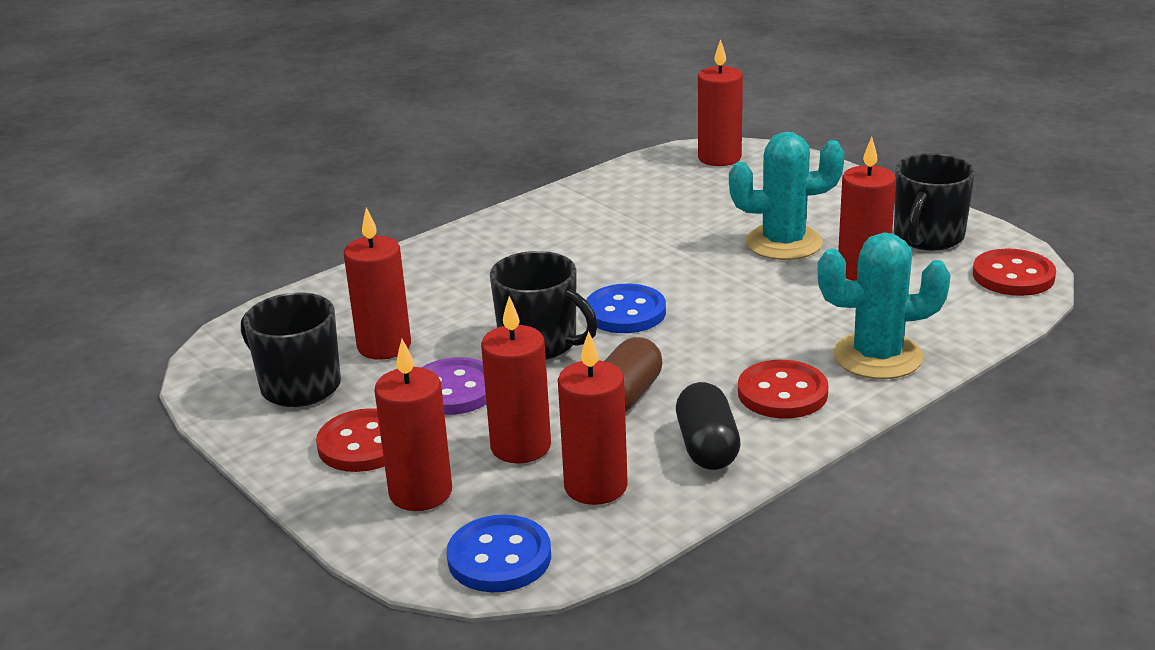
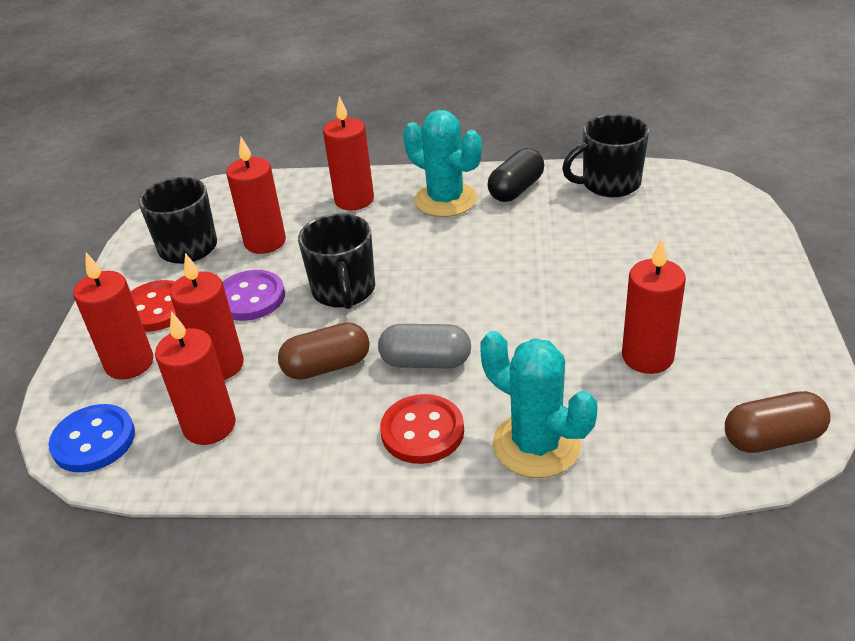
camera: 45 degrees right, 10 degrees up
(625, 312) = (428, 296): blue button -> none
(705, 353) = (426, 362): none -> grey capsule
(707, 447) = (311, 442): black capsule -> black capsule (516, 189)
(719, 158) = (693, 191): red candle -> red candle (354, 200)
(783, 243) = (625, 296): turquoise cactus -> turquoise cactus (445, 200)
(927, 237) = (753, 354): black mug -> black mug (609, 184)
(1013, 276) = (772, 438): red button -> brown capsule

